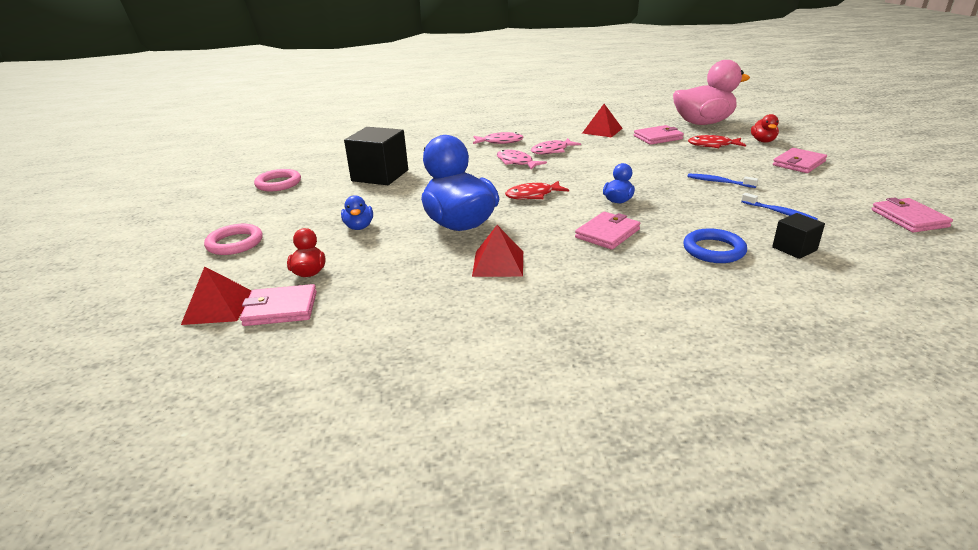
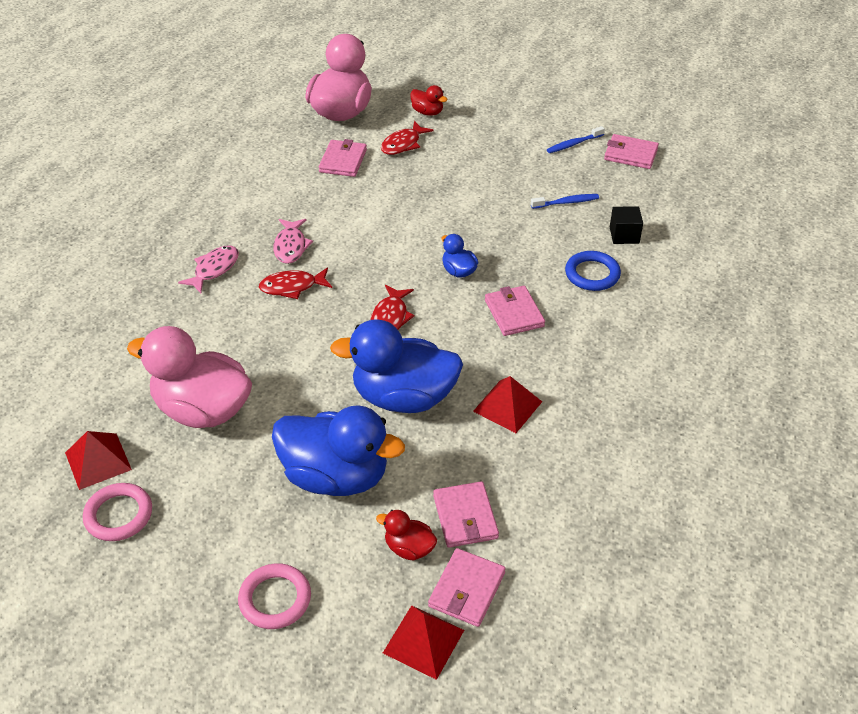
camera: 60 degrees left, 15 degrees up
(359, 227) = (336, 476): blue duck -> blue duck, size x2.24
(380, 175) = (202, 410): black cube -> pink duck
(516, 162) = (292, 287): pink fish -> red fish
(602, 130) = (276, 182): red pyramid -> red pyramid (98, 461)
(719, 182) = (482, 193): blue toothbrush -> blue toothbrush (573, 144)
(799, 163) = (494, 129): pink wallet -> pink wallet (465, 517)

